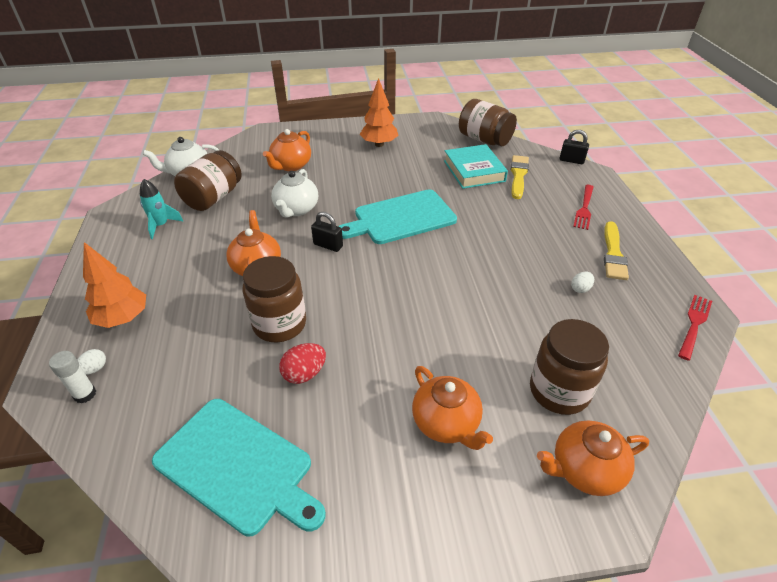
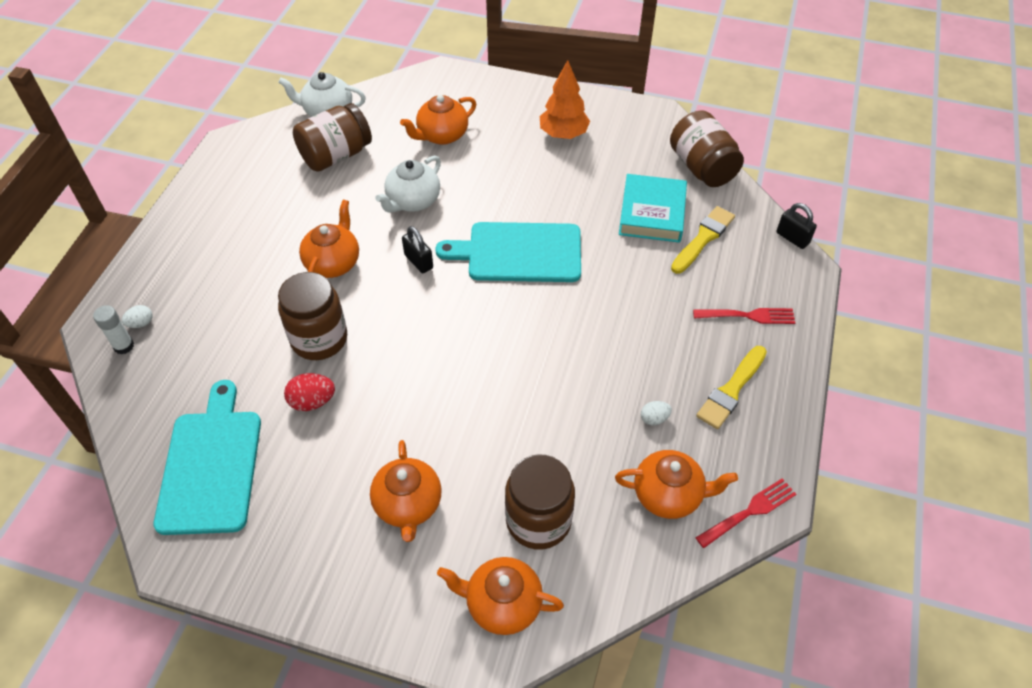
camera: 25 degrees right, 10 degrees up
(123, 318) = (186, 278): orange tree -> none
(161, 225) = (267, 176): turquoise rocket -> none
(237, 466) = (211, 466): turquoise cutting board -> turquoise cutting board turned 150 degrees counterclockwise
(584, 208) = (748, 316): red fork -> red fork turned 135 degrees counterclockwise
(634, 334) = (668, 495): none -> orange teapot

